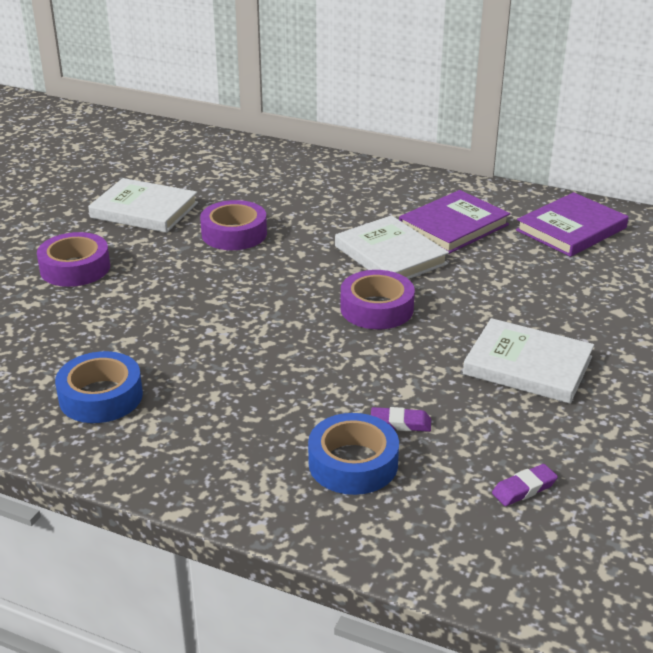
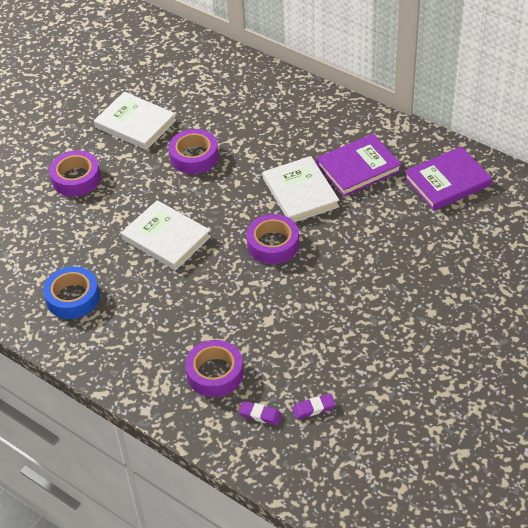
camera: 15 degrees right, 15 degrees up
(353, 463) = (215, 373): blue tape -> purple tape
(400, 423) = (255, 346): purple eraser -> purple eraser (260, 415)
(527, 366) = (357, 310): white book -> white book (166, 238)

